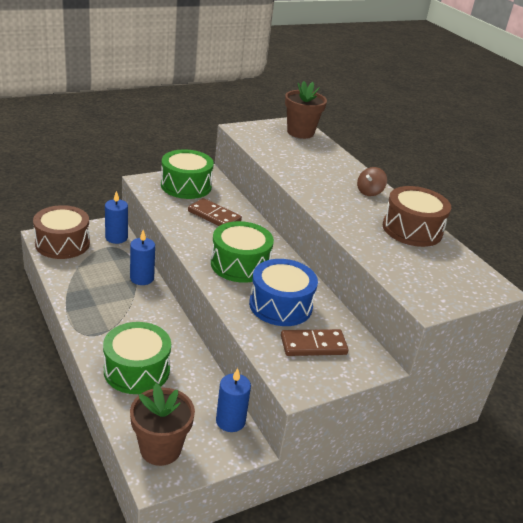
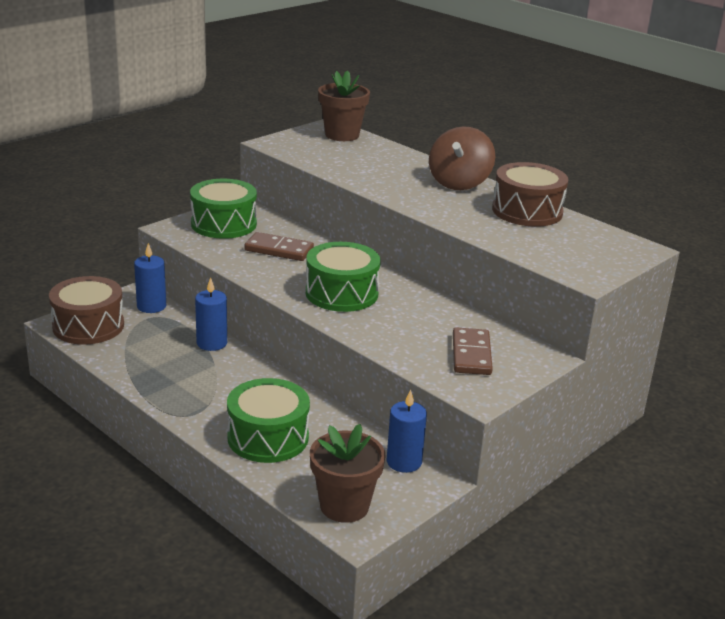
camera: 15 degrees left, 5 degrees down
(280, 305) = (412, 324): blue drum -> none
(313, 345) = (471, 354): brown domino -> brown domino turned 60 degrees counterclockwise
(369, 192) = (459, 183): brown spinning top -> brown spinning top, size x1.82

